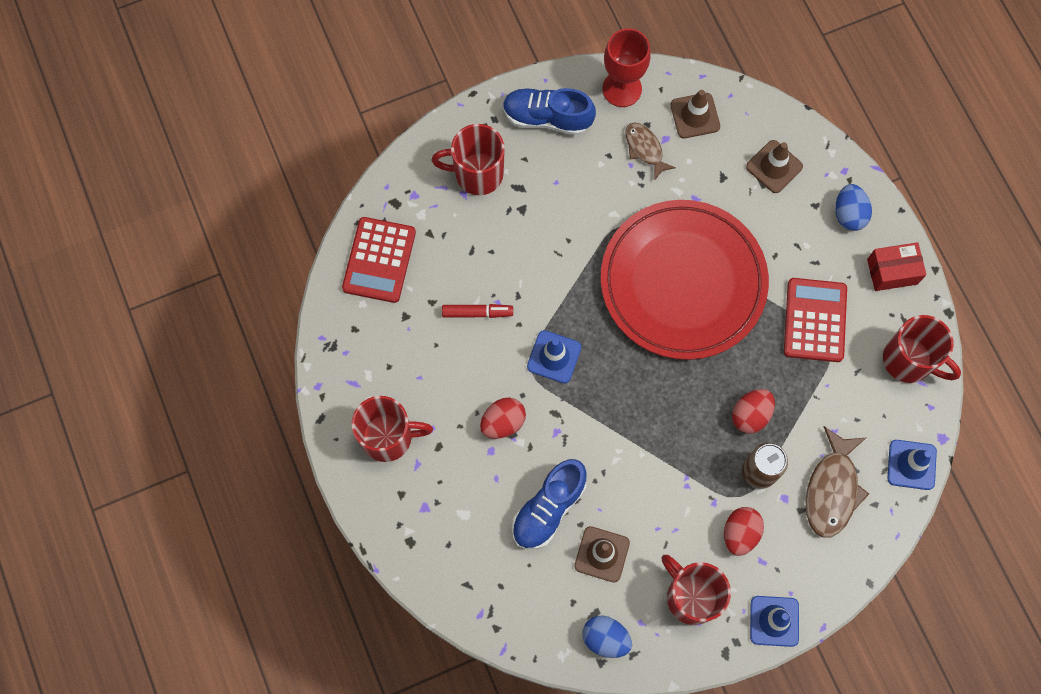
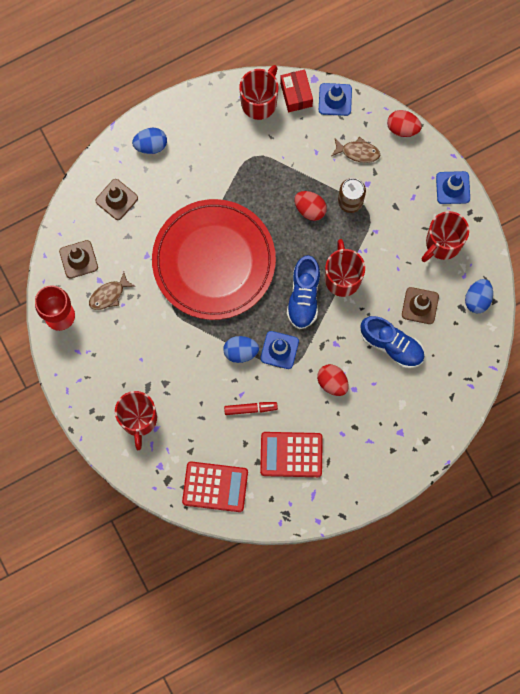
camera: 95 degrees left, 5 degrees up
(388, 437) = (351, 464): red mug -> red mug (342, 277)
(477, 313) = (250, 409): red marker -> red marker turned 90 degrees clockwise
(547, 118) = (88, 370): blue shoe -> blue shoe (303, 296)
(556, 306) = (240, 351): none -> blue egg
(740, 533) = (395, 212): red egg -> red egg (402, 128)
(814, 320) = (235, 167): red calculator -> red calculator (291, 454)
(832, 489) = (358, 152): brown fish -> brown fish, size x0.62
(892, 271) = (193, 114): red box -> red box (296, 94)

